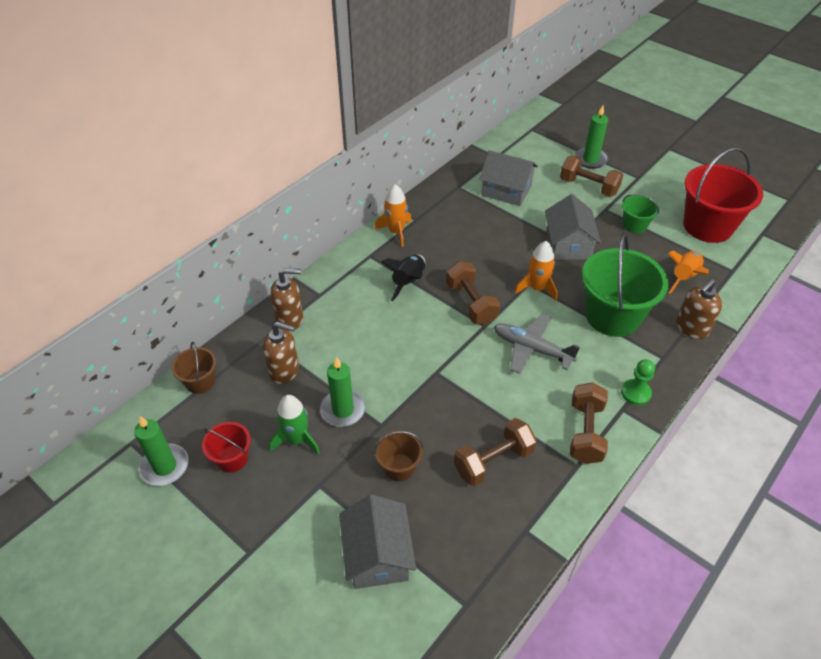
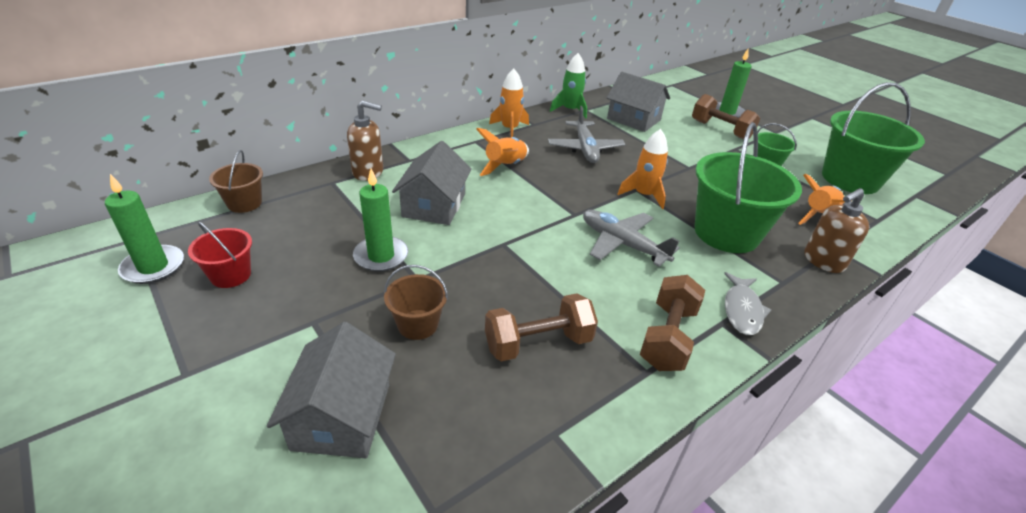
camera: 10 degrees right, 10 degrees down
(284, 371) = (337, 211): brown soap dispenser -> none
(296, 440) = (313, 273): green rocket -> green rocket (570, 110)
(408, 282) = (505, 166): black rocket -> orange rocket
(471, 303) = (566, 194): brown dumbbell -> none
(472, 242) = (585, 149): none -> grey plane
(568, 244) = (688, 167): grey house -> grey house (434, 205)
(635, 393) = (742, 310): green pawn -> grey fish
(707, 226) = (850, 179): red bucket -> green bucket

